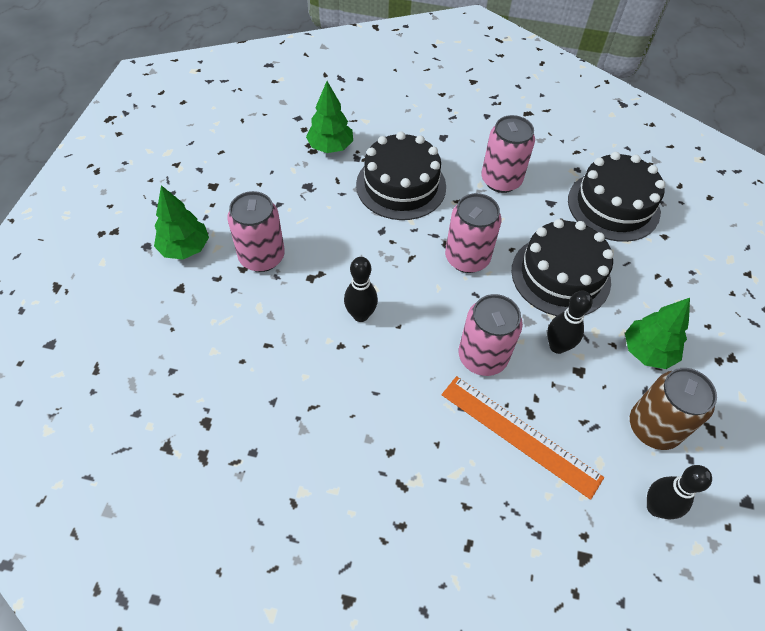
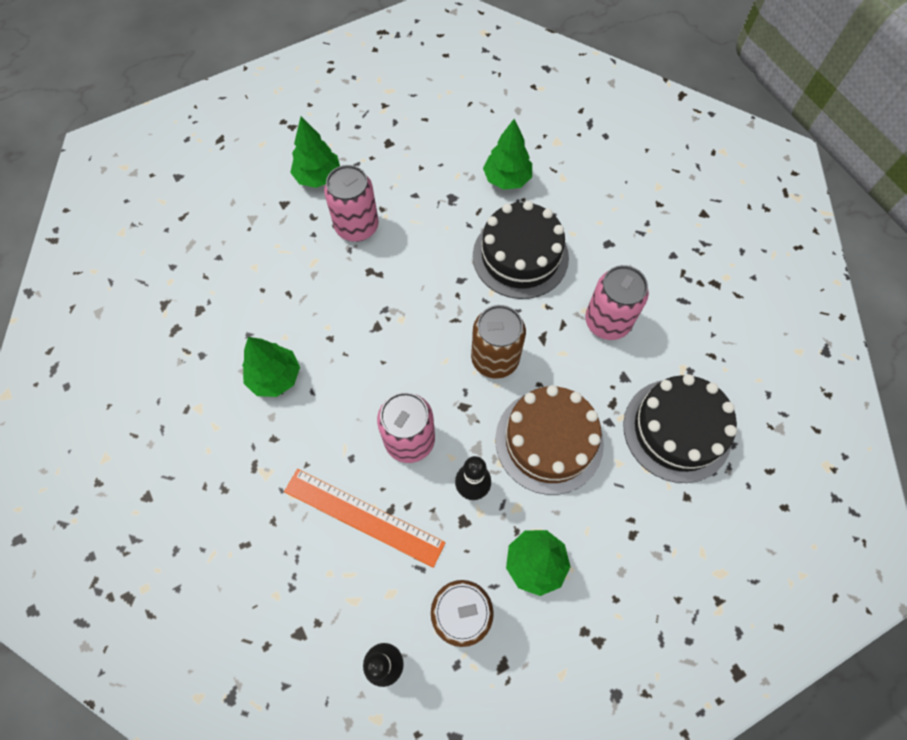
camera: 50 degrees right, 10 degrees up
(334, 410) = (275, 377): none -> green tree
(360, 315) = (368, 329): black bowling pin -> none
(467, 258) = (495, 359): pink can -> brown can
(519, 435) = (363, 517): orange ruler -> orange ruler turned 60 degrees counterclockwise
(560, 275) = (549, 441): black cake -> brown cake

